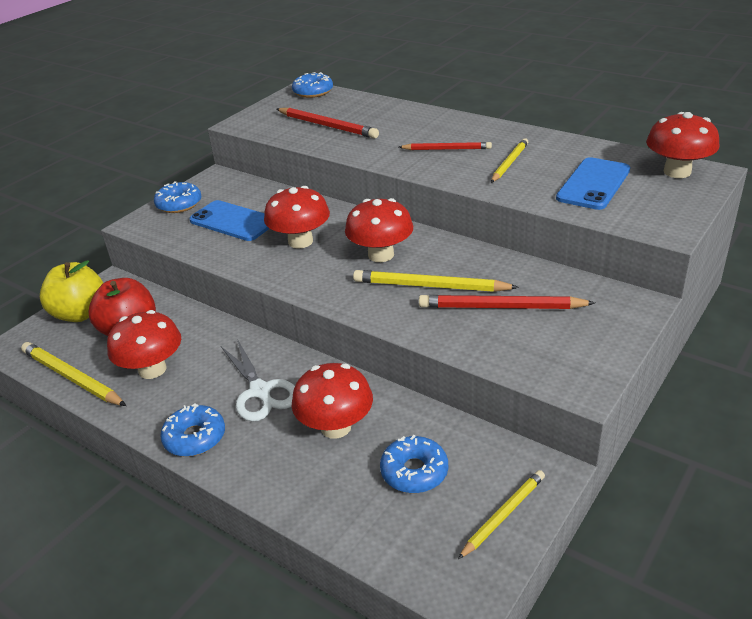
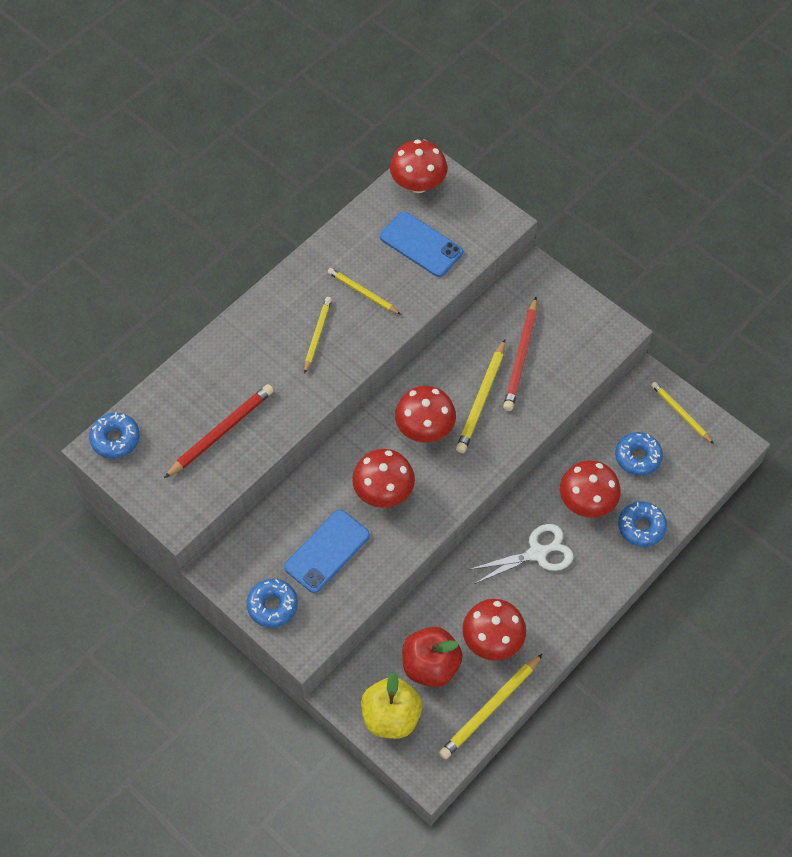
camera: 85 degrees left, 25 degrees up
(195, 437) = (582, 601): blue donut -> blue donut (641, 527)
(447, 149) = (317, 335): red pencil -> yellow pencil

